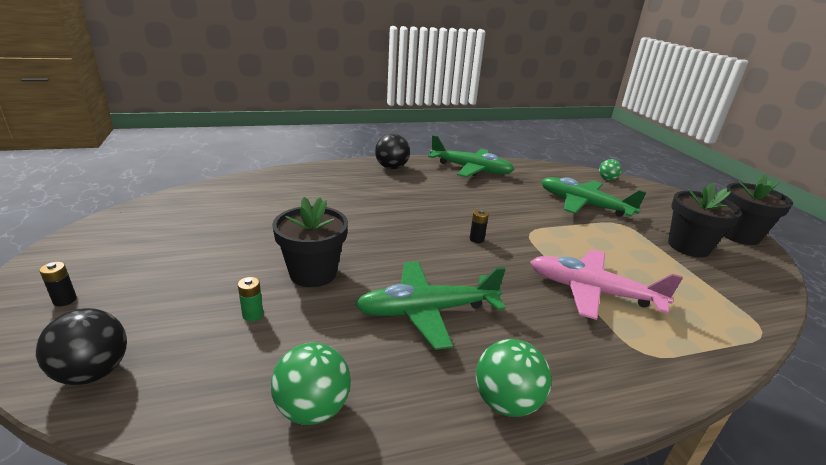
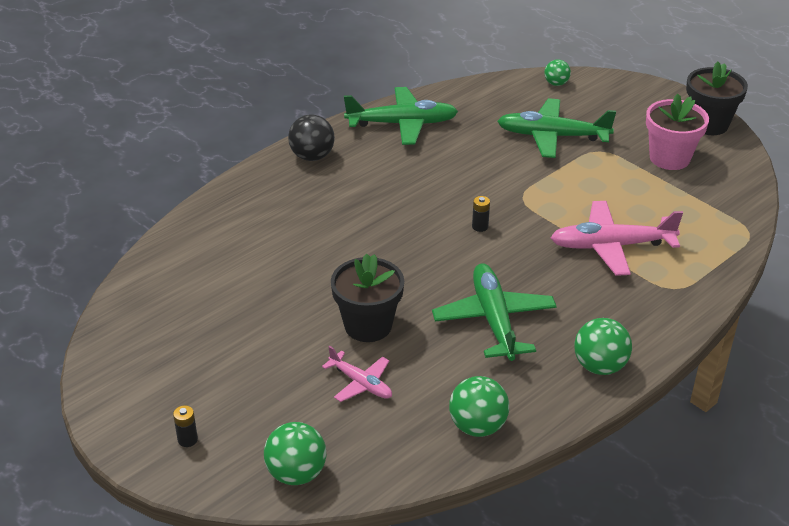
camera: 25 degrees left, 10 degrees up
(93, 372) = (296, 473): black ball -> green ball
(253, 315) = (360, 383): green battery -> pink plane
(427, 311) = (494, 320): green plane -> green plane turned 120 degrees clockwise
(688, 246) = (669, 158): black flower pot -> pink flower pot

